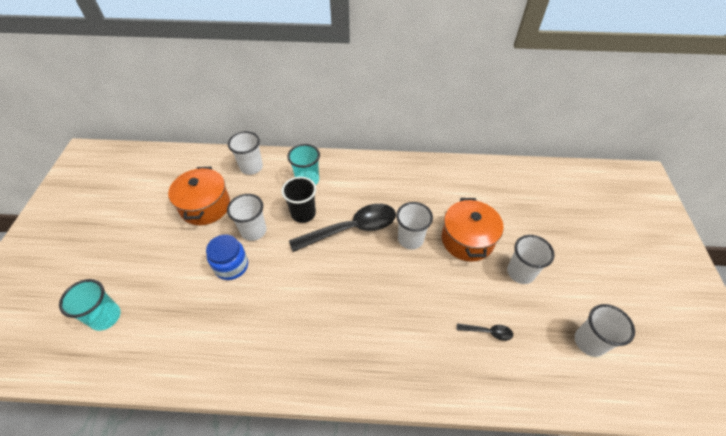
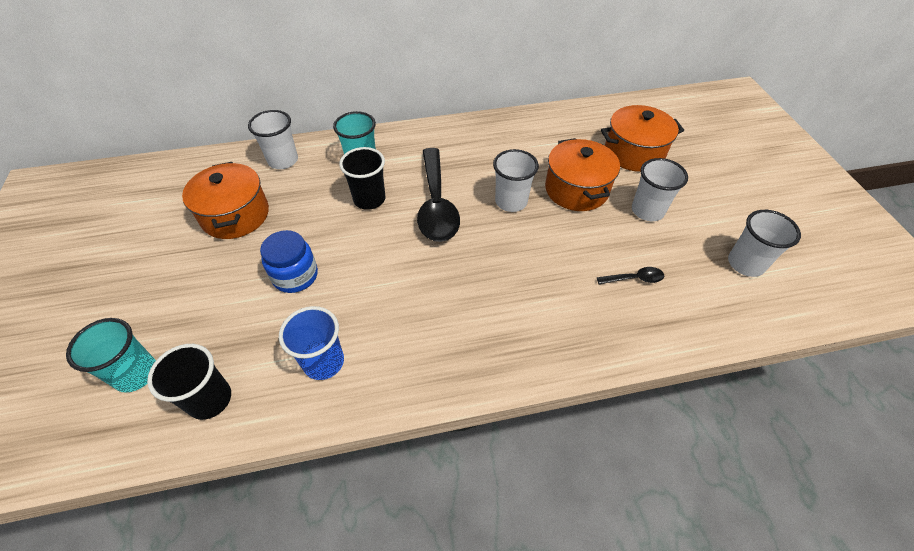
camera: 15 degrees left, 0 degrees up
(146, 350) = (210, 399): none -> black cup
(230, 342) = (323, 362): none -> blue cup
(253, 231) = (311, 231): white cup -> none
(351, 229) = (436, 204): black spoon -> black spoon turned 120 degrees clockwise
(527, 215) = (634, 153): none -> orange pot

